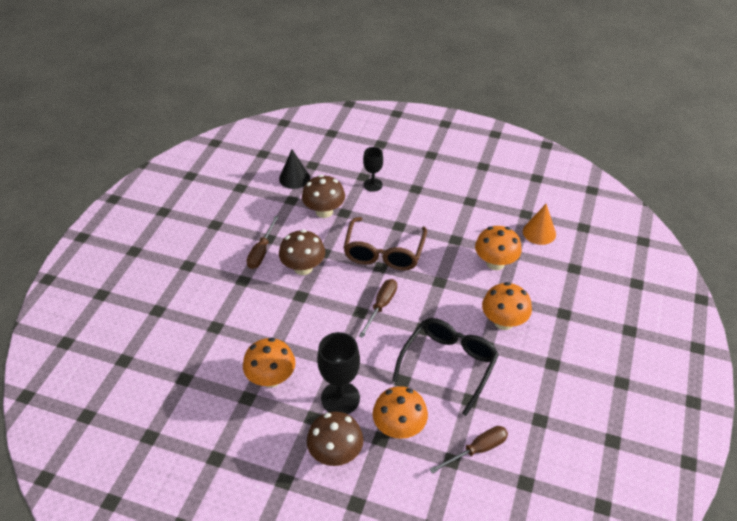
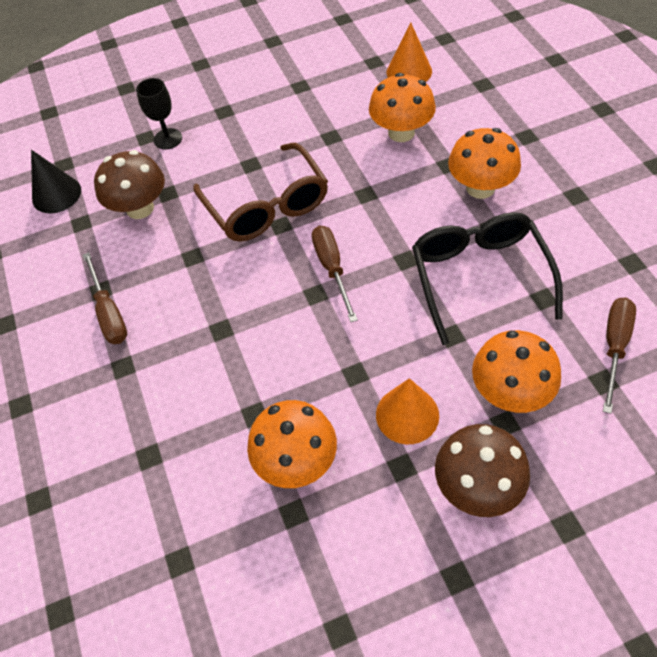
camera: 35 degrees left, 10 degrees up
(303, 268) = (187, 293): brown mushroom -> none
(340, 398) = (407, 415): black goblet -> orange cone

